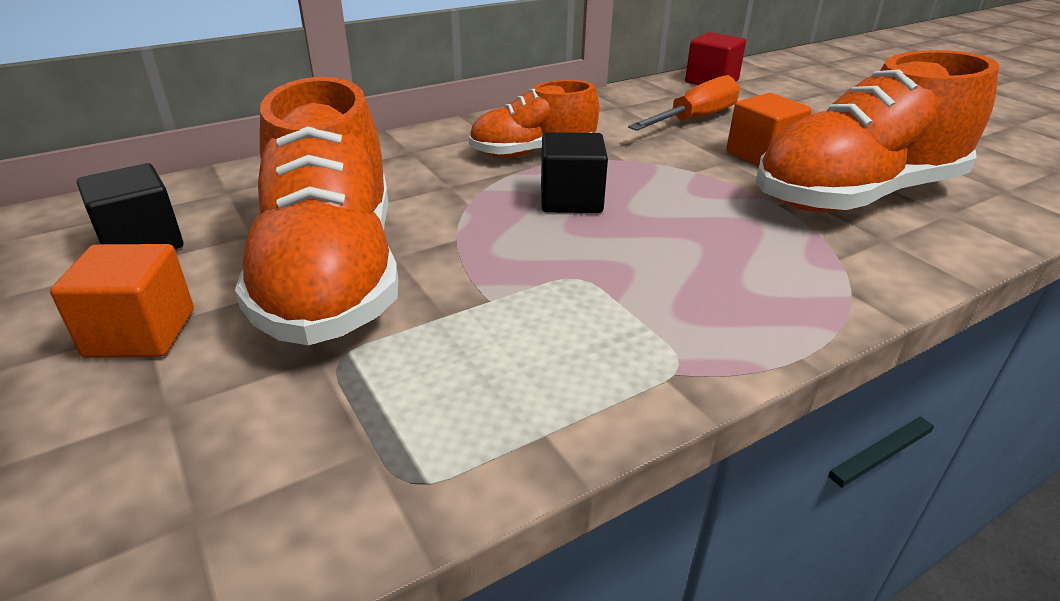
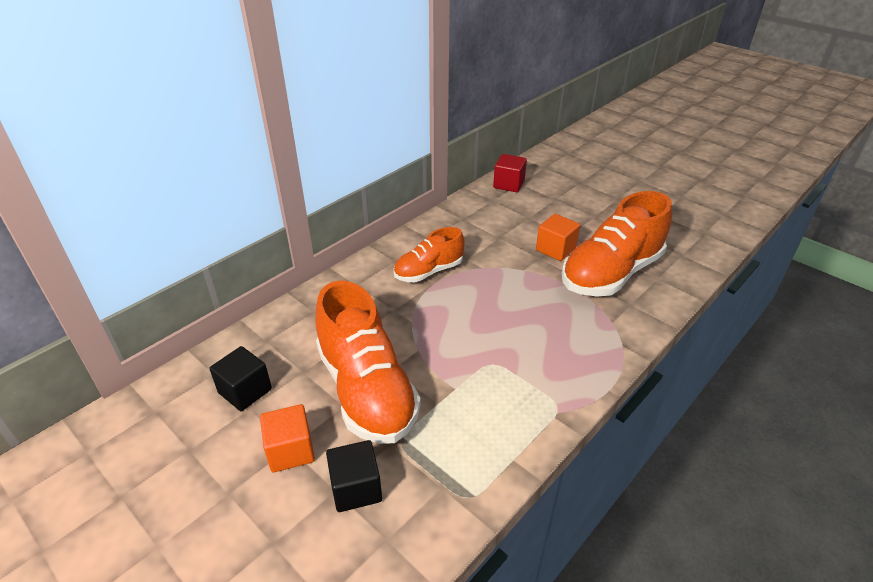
camera: 15 degrees left, 5 degrees up
(571, 200) = (466, 307): black cube -> black cube (356, 488)
(695, 119) = (510, 223): orange screwdriver -> none

